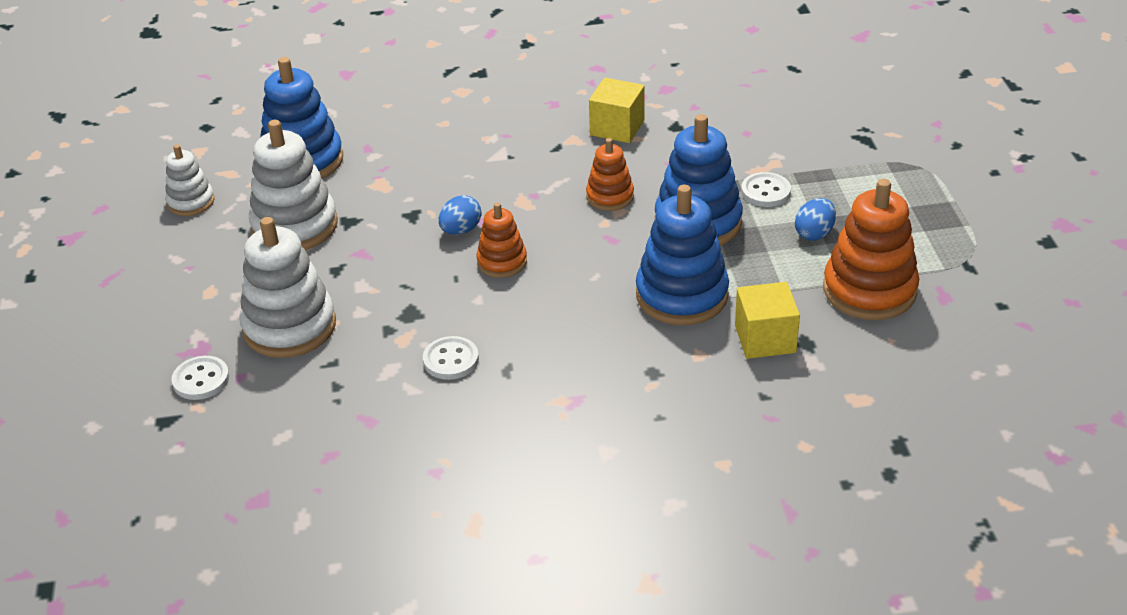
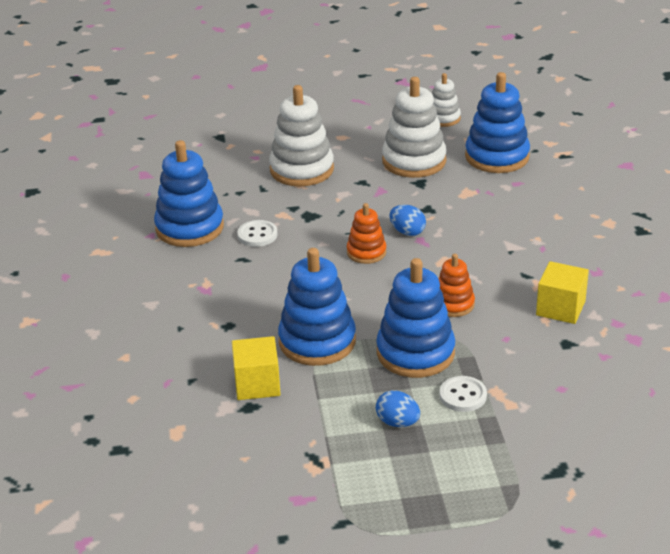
camera: 90 degrees right, 5 degrees down
(201, 380) = (254, 144): white button -> none
(423, 430) = (189, 228): none -> blue stacking toy
(869, 290) = (313, 451): orange stacking toy -> none

